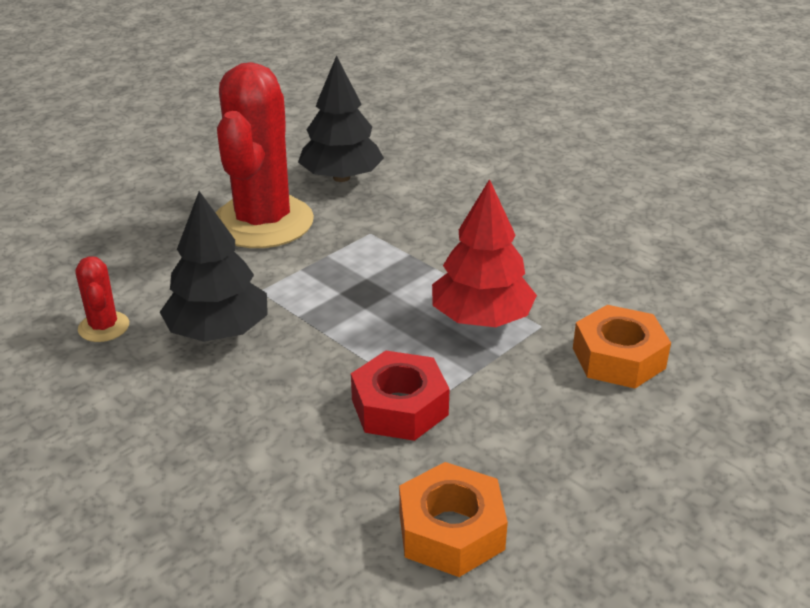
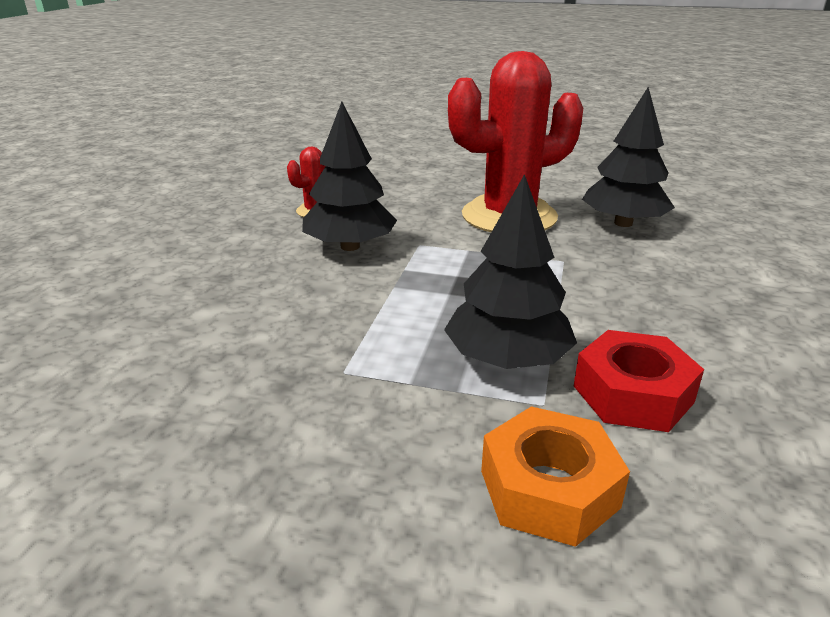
camera: 60 degrees right, 5 degrees down
(399, 407) = (319, 356): red nut -> red nut (632, 394)
(451, 531) = (149, 446): orange nut -> none
(481, 318) = (507, 359): red tree -> black tree

